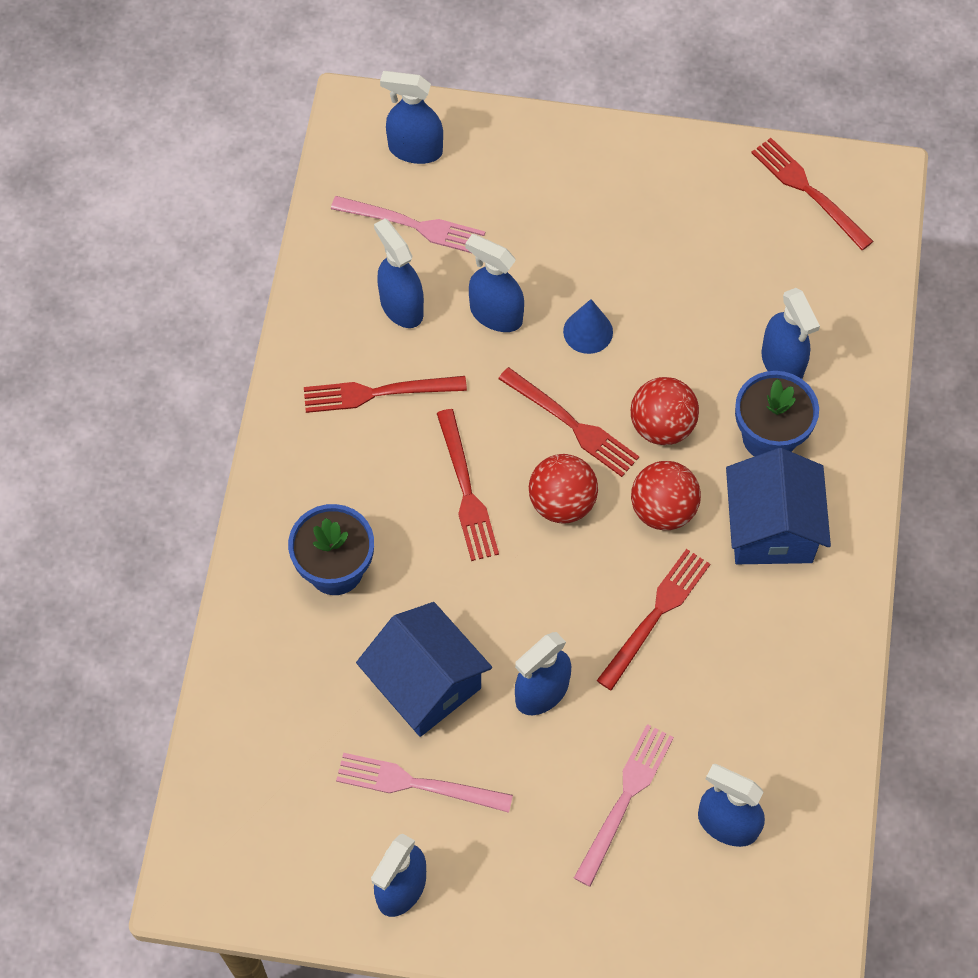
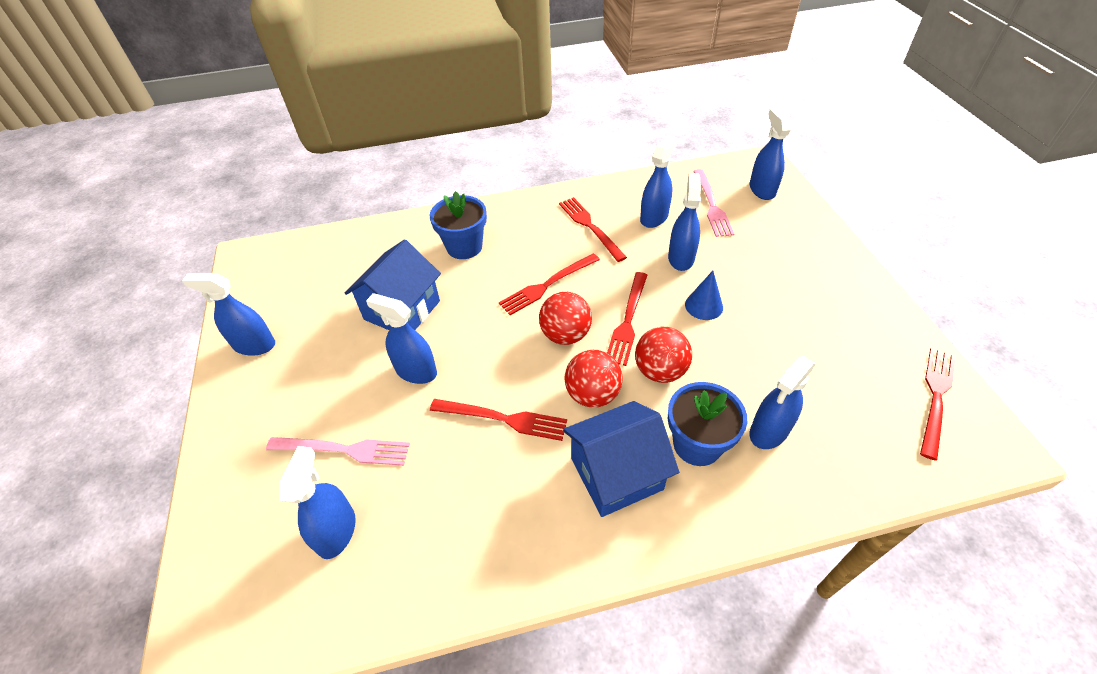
camera: 70 degrees right, 15 degrees down
(417, 784) = (330, 329): pink fork -> none

